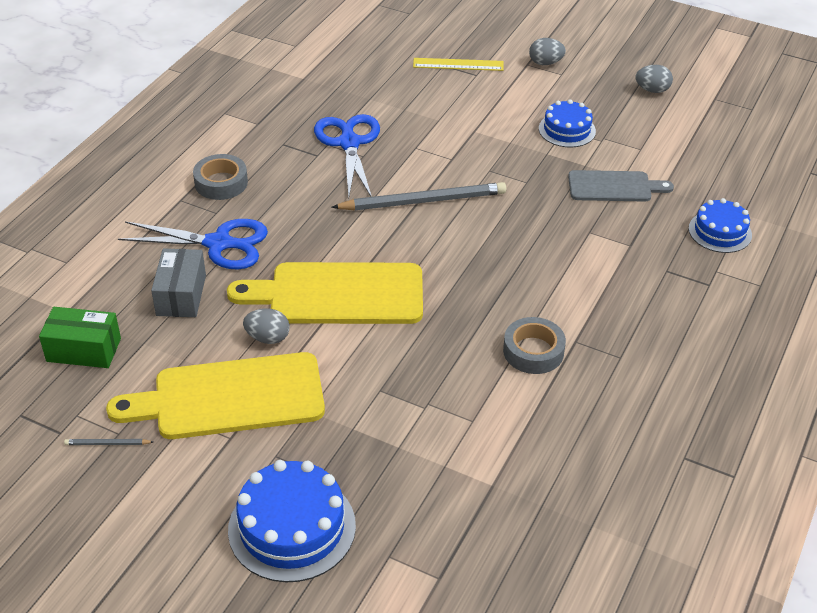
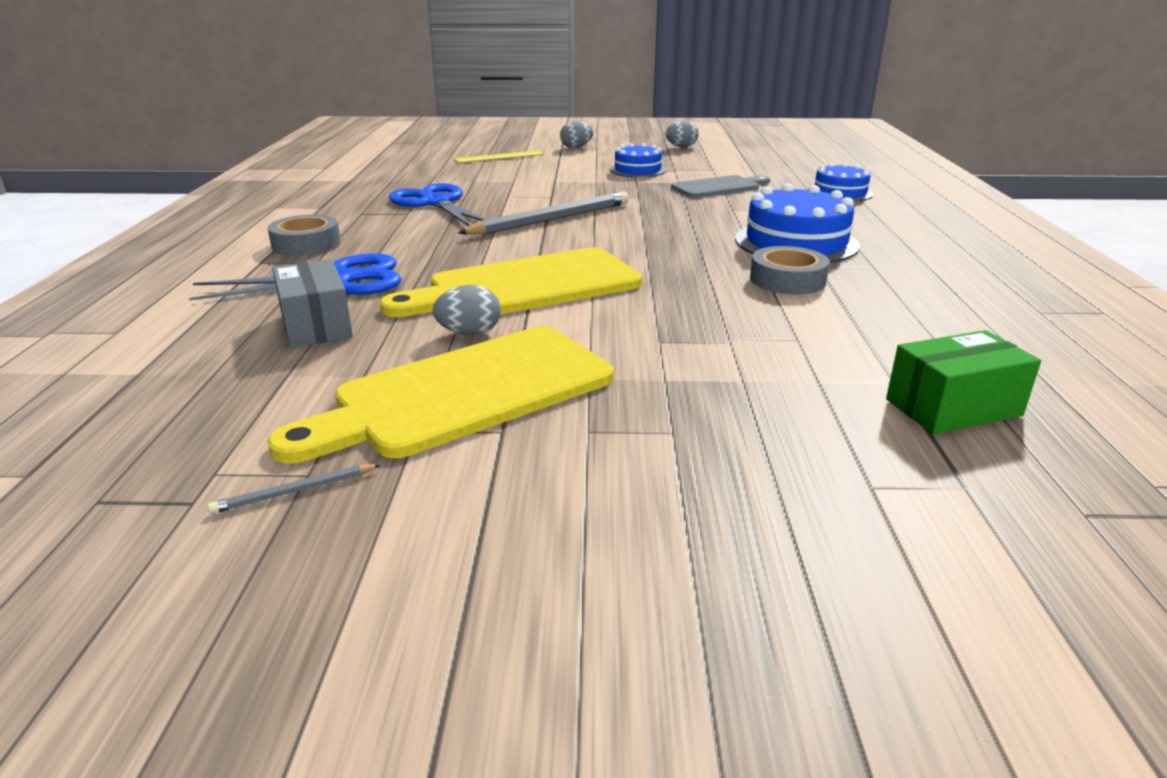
camera: 25 degrees left, 15 degrees down
(84, 350) = (189, 402): green box -> green box (953, 407)
(292, 527) = (696, 499): blue cake -> blue cake (796, 242)

